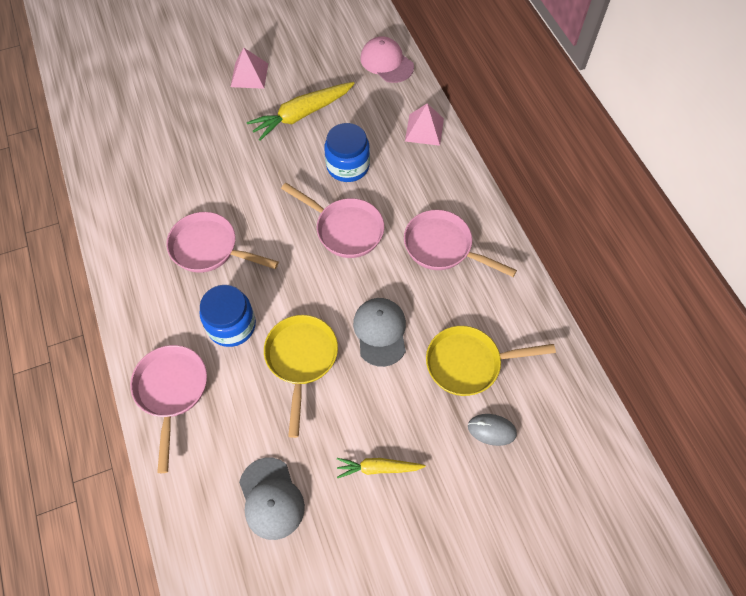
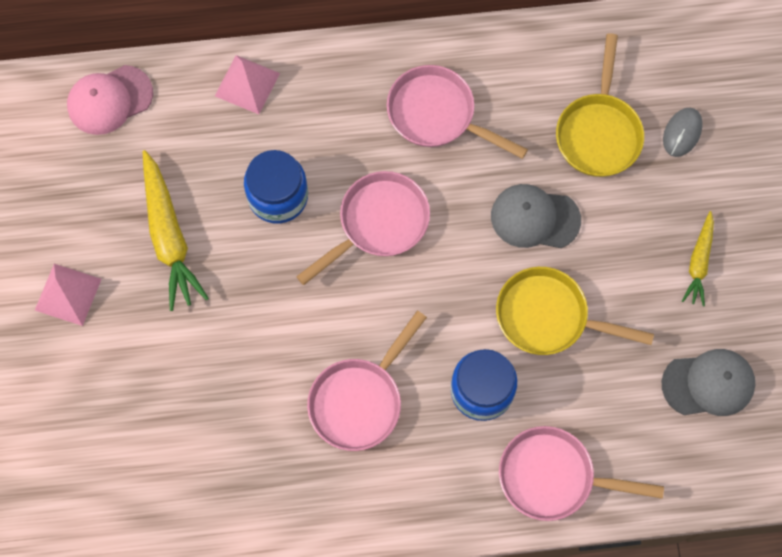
camera: 75 degrees left, 10 degrees up
(442, 247) = (437, 115): pink pan -> pink pan turned 75 degrees clockwise

